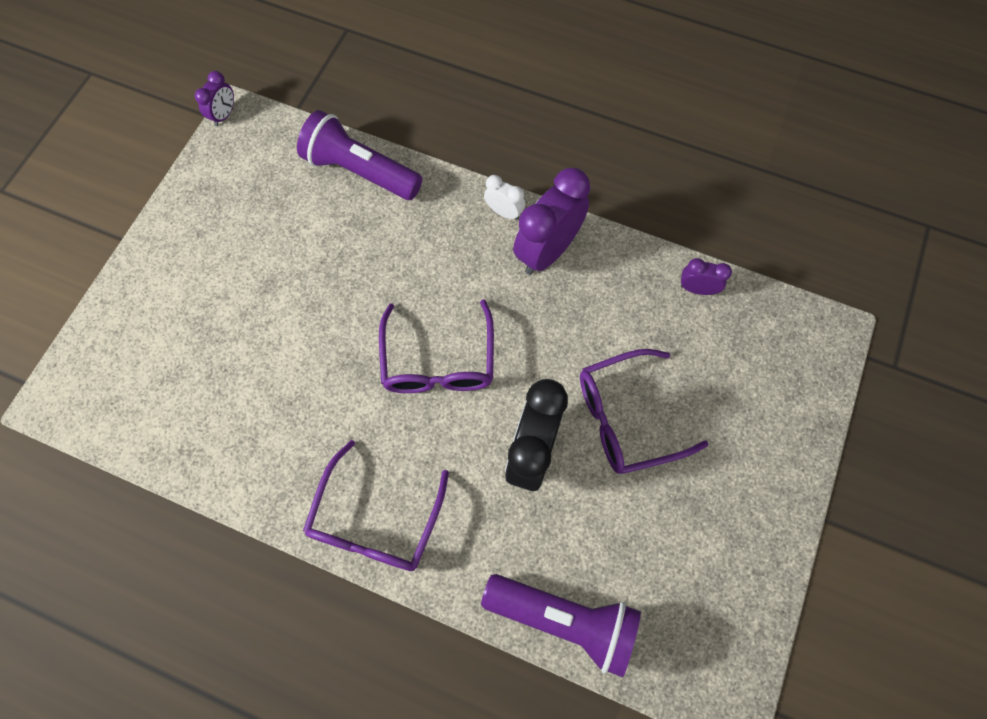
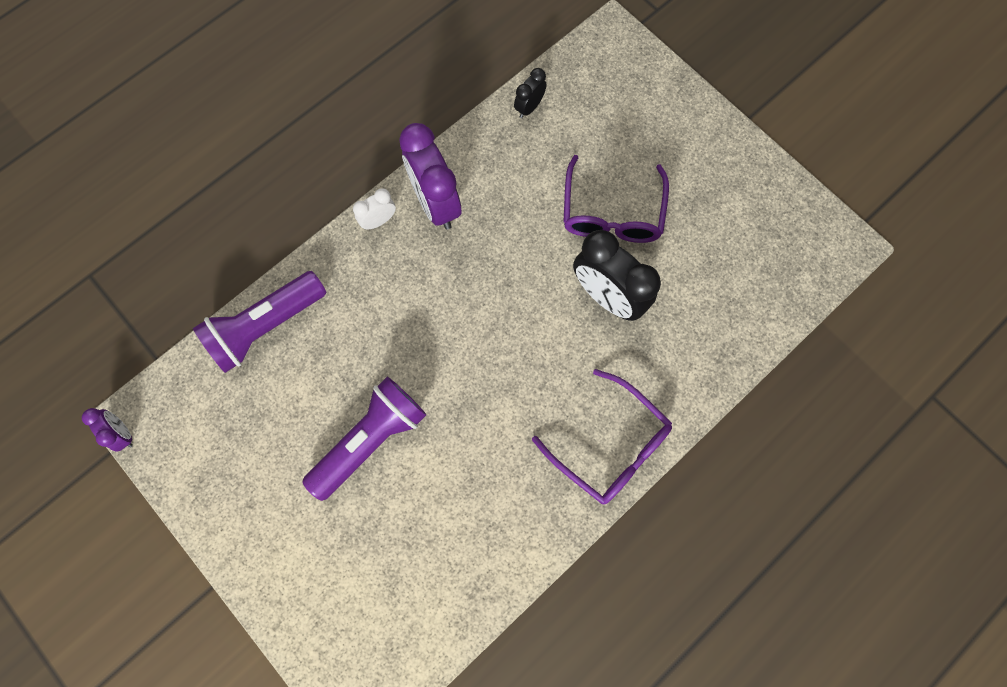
camera: 65 degrees left, 5 degrees up
(438, 361) = (493, 336): purple glasses -> none
(564, 620) = (748, 333): purple flashlight -> purple flashlight (371, 440)
(697, 289) = (529, 107): purple clock -> black clock

